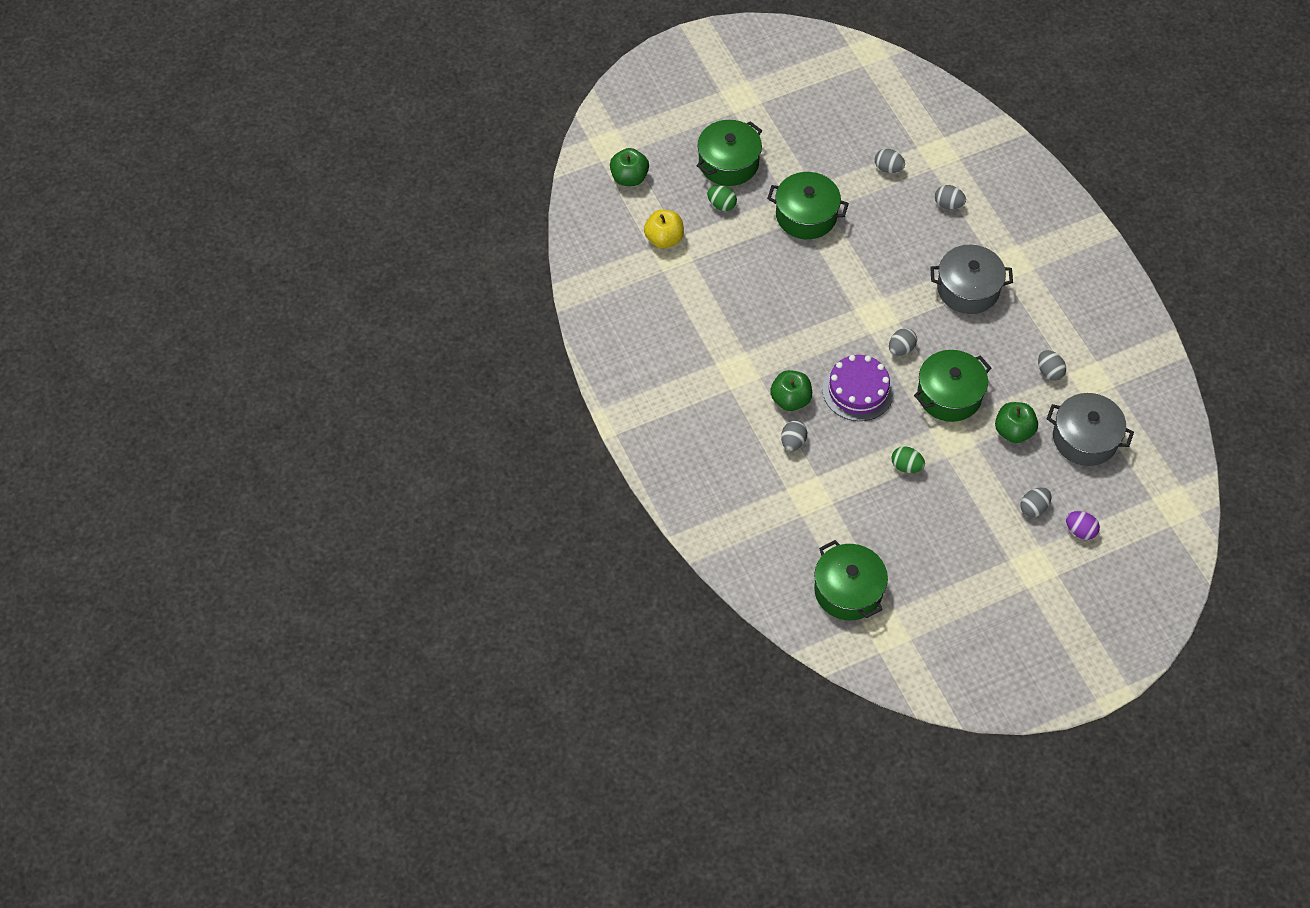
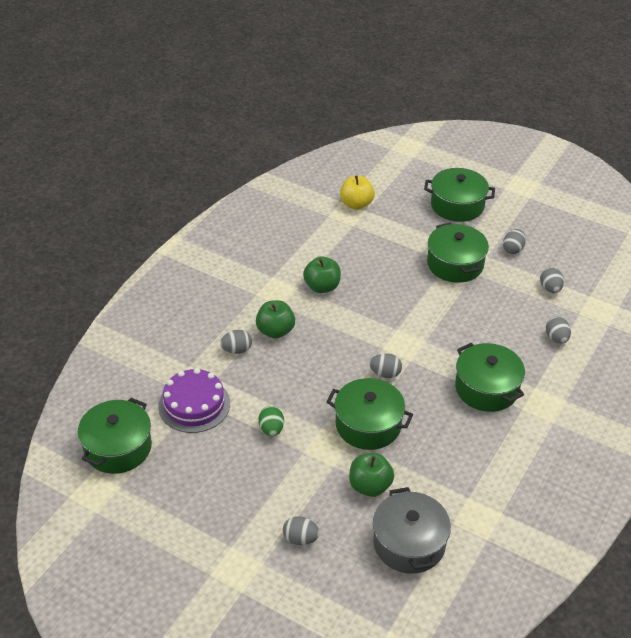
camera: 55 degrees right, 15 degrees down
(629, 178) = (390, 166): green apple -> green apple (322, 287)
(721, 205) = (416, 218): green egg -> none
(858, 390) = (320, 366): purple cake -> purple cake (194, 404)
(968, 289) = (486, 388): grey pot -> green pot
(1049, 372) = (456, 483): grey egg -> grey egg (513, 249)
(1080, 531) = (304, 587): purple egg -> none

